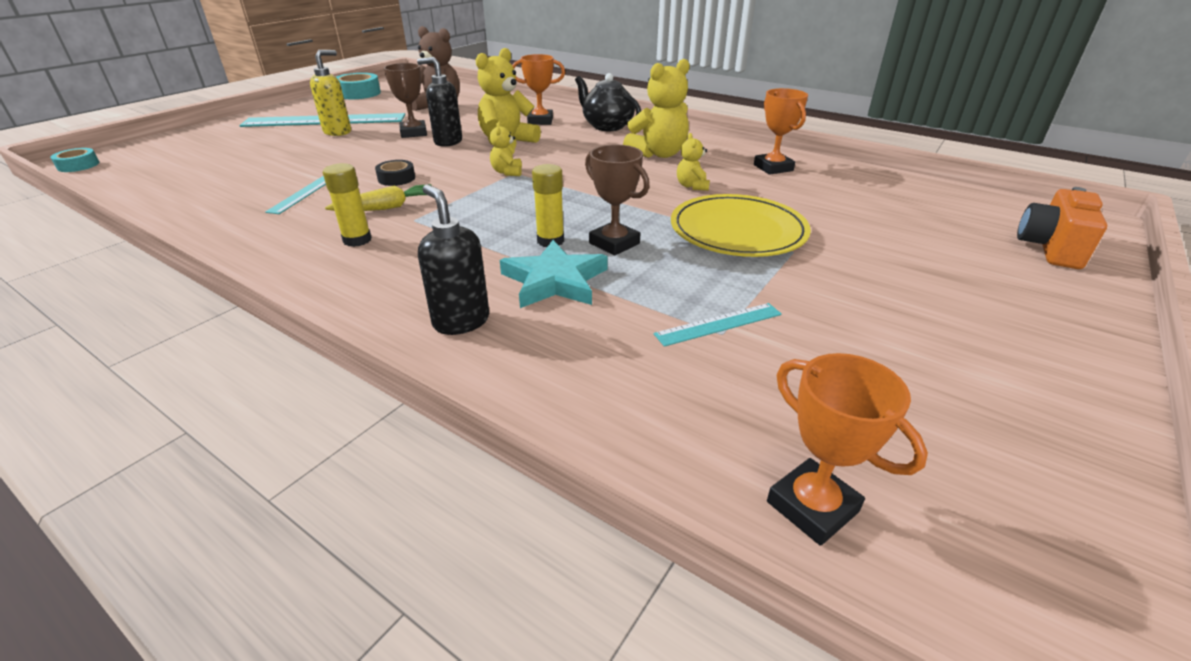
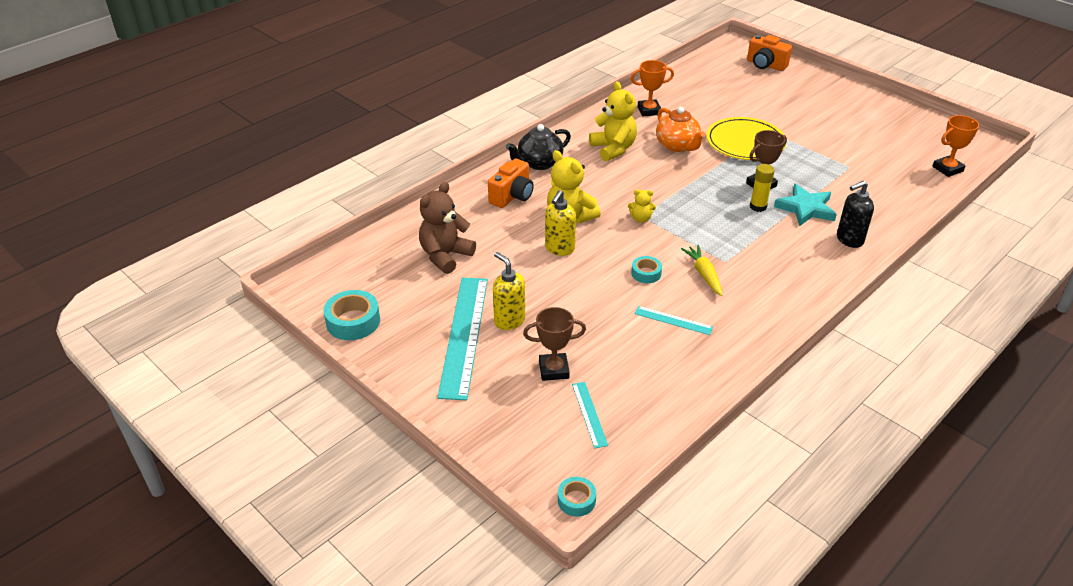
camera: 80 degrees left, 5 degrees up
(357, 240) = (757, 283): yellow glue stick -> none
(396, 178) = (646, 273): black tape -> turquoise tape
(413, 133) = (527, 270): brown trophy -> brown trophy (554, 370)
(448, 142) = (559, 249): black soap dispenser -> yellow soap dispenser
(540, 121) = (512, 196): orange trophy -> orange camera
(692, 186) = (677, 146): yellow teddy bear -> orange teapot
(719, 324) = (843, 166): turquoise ruler -> turquoise ruler (589, 414)

